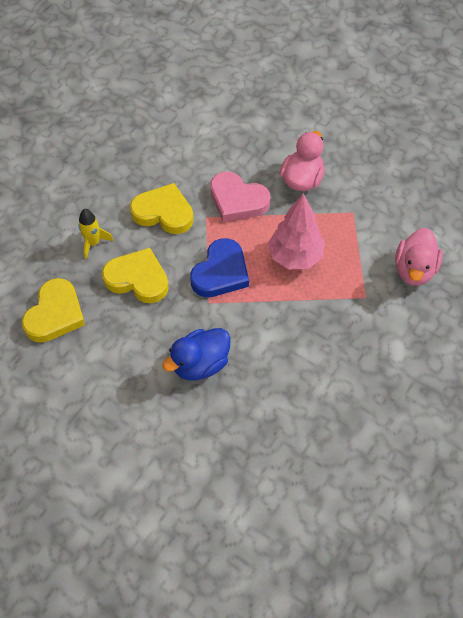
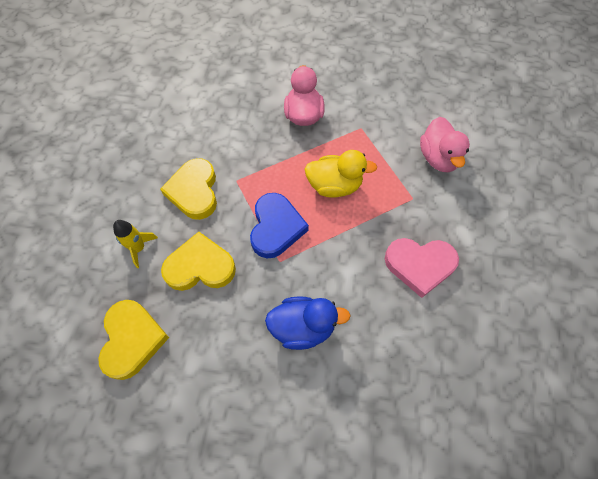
camera: 25 degrees left, 5 degrees up
(163, 212) = (194, 191): yellow heart -> yellow heart turned 90 degrees counterclockwise
(200, 364) = (303, 327): blue duck -> blue duck turned 120 degrees counterclockwise
(237, 200) = (257, 154): pink heart -> pink heart (419, 265)
(295, 257) = (334, 186): pink tree -> yellow duck

